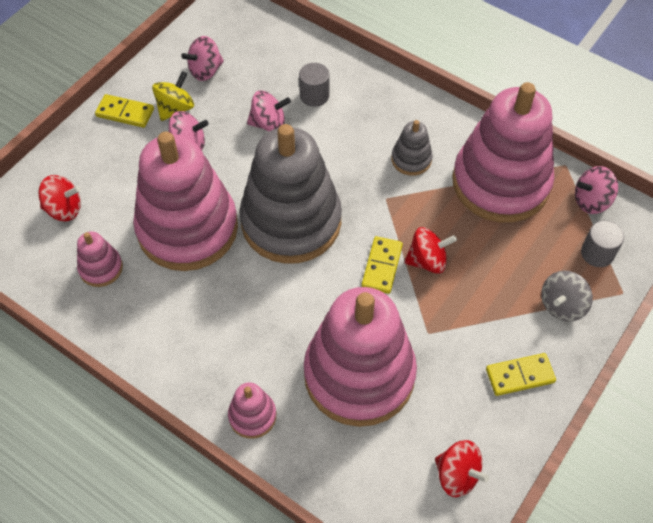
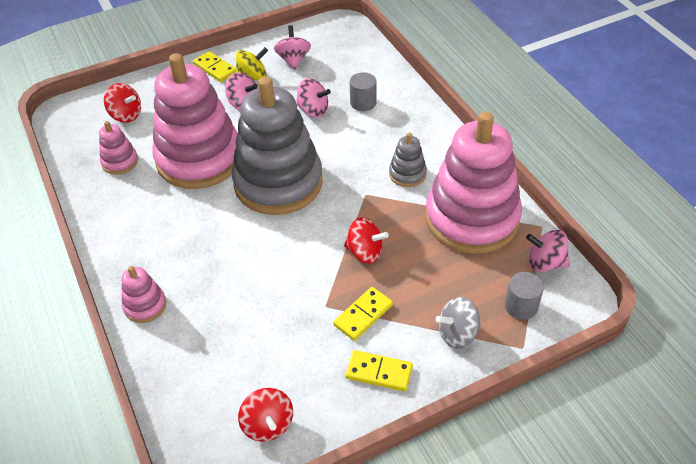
camera: 30 degrees right, 10 degrees down
(205, 71) = (293, 60): pink spinning top -> pink spinning top turned 90 degrees clockwise
(359, 375) = (247, 312): pink stacking toy -> none
(381, 266) = (325, 241): yellow domino -> yellow domino (363, 315)

